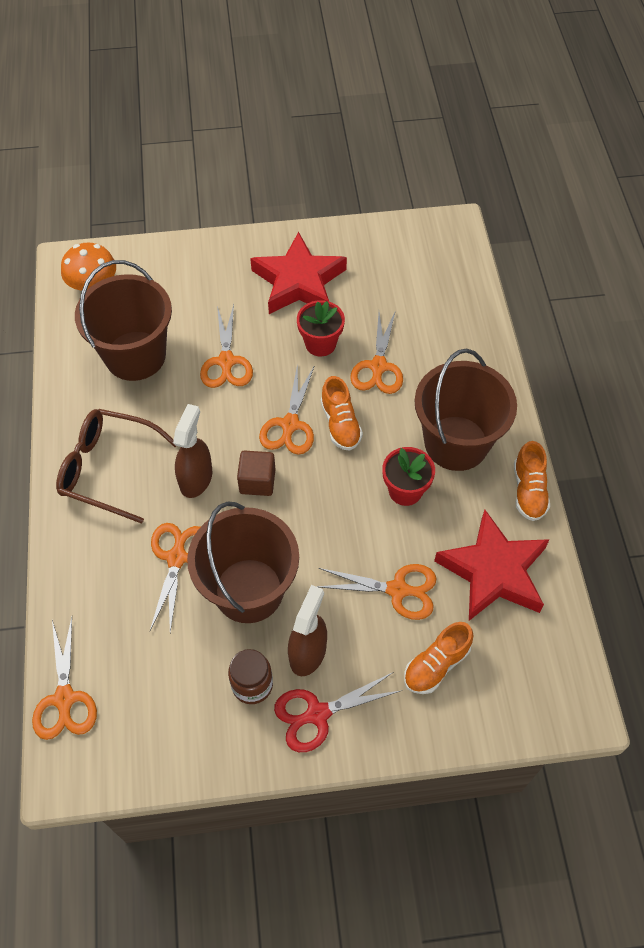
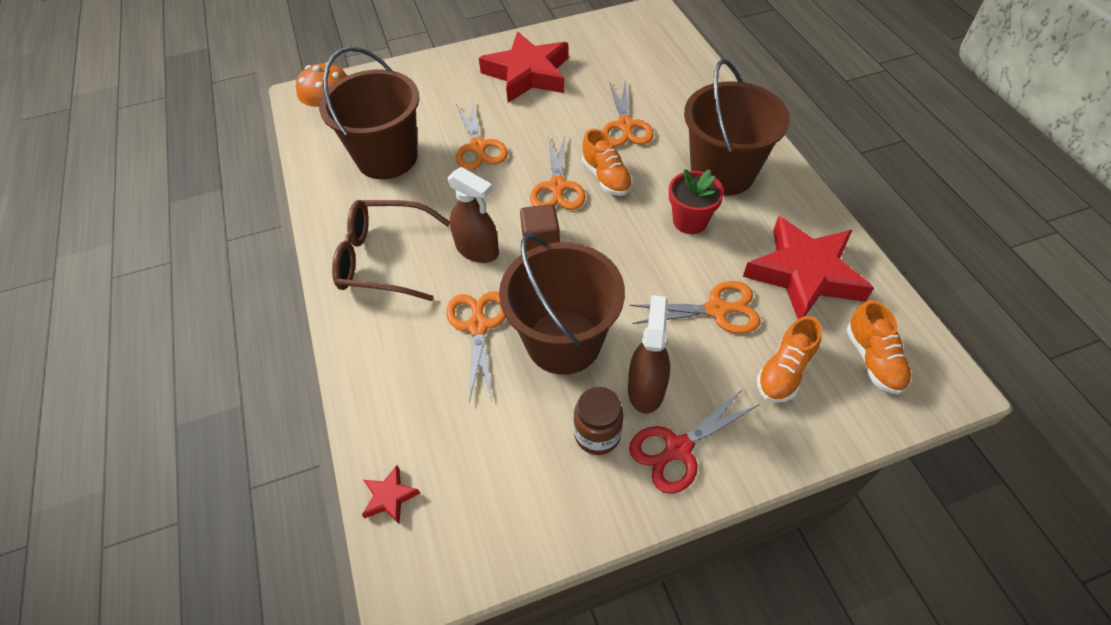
camera: 10 degrees left, 5 degrees down
(65, 700) = (390, 497): orange scissors -> red star
(196, 478) = (477, 250): brown spray bottle -> brown spray bottle turned 120 degrees clockwise
(320, 344) = (564, 117): red flower pot -> none
(528, 491) = (807, 199): orange shoe -> orange shoe (873, 360)

